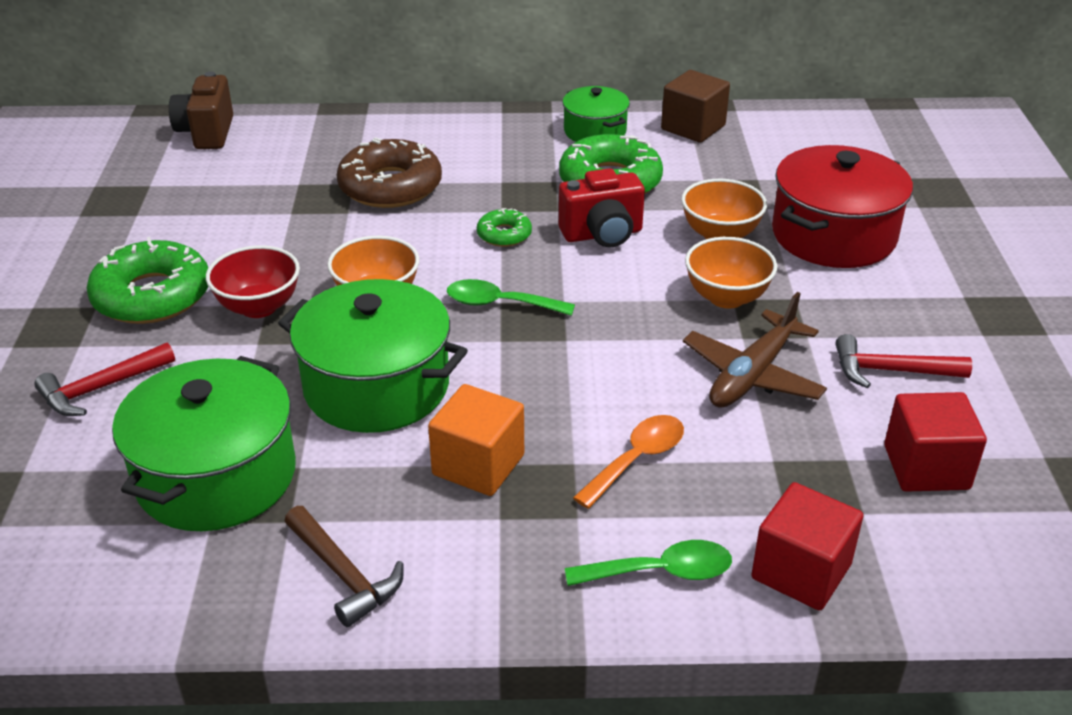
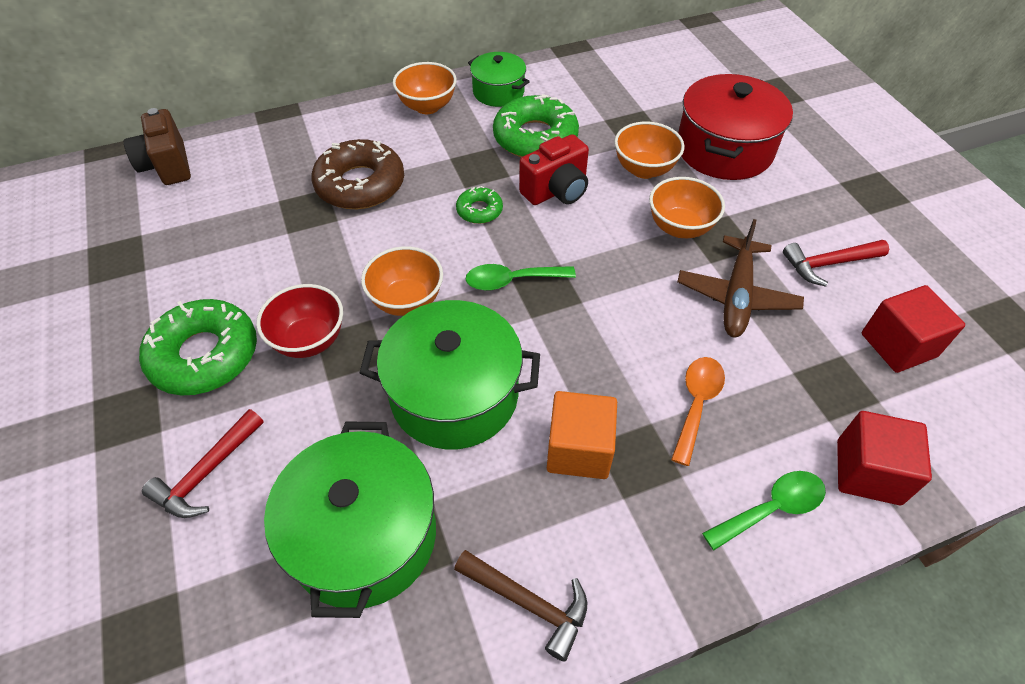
camera: 20 degrees left, 15 degrees up
(506, 130) = (427, 106): none -> orange bowl
(693, 127) = (571, 72): brown cube -> none

